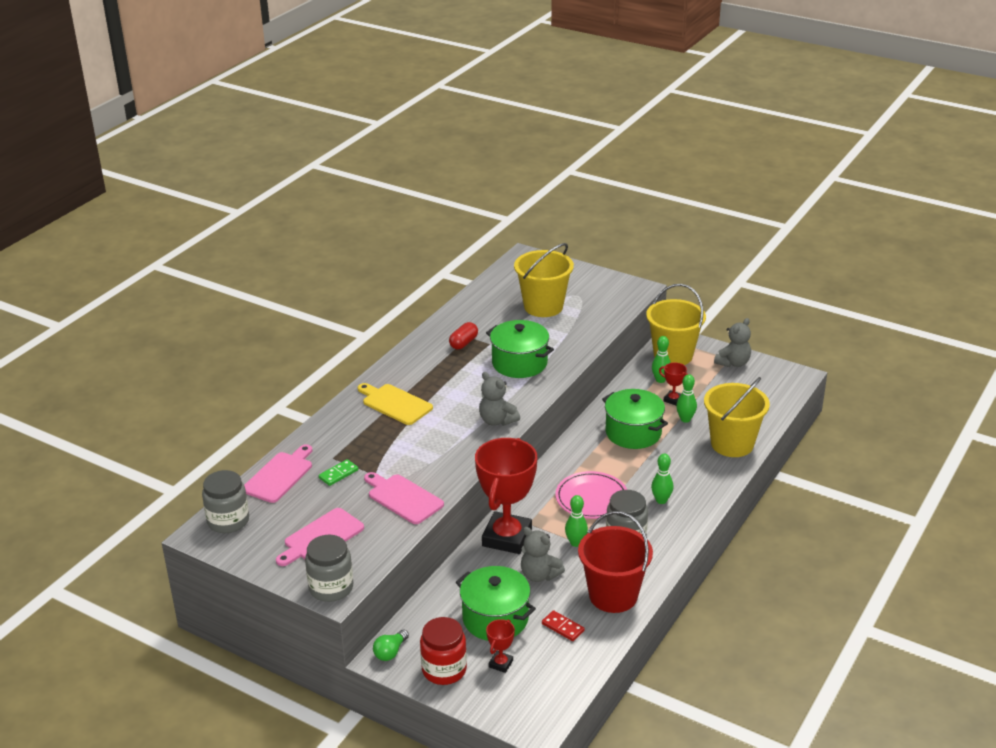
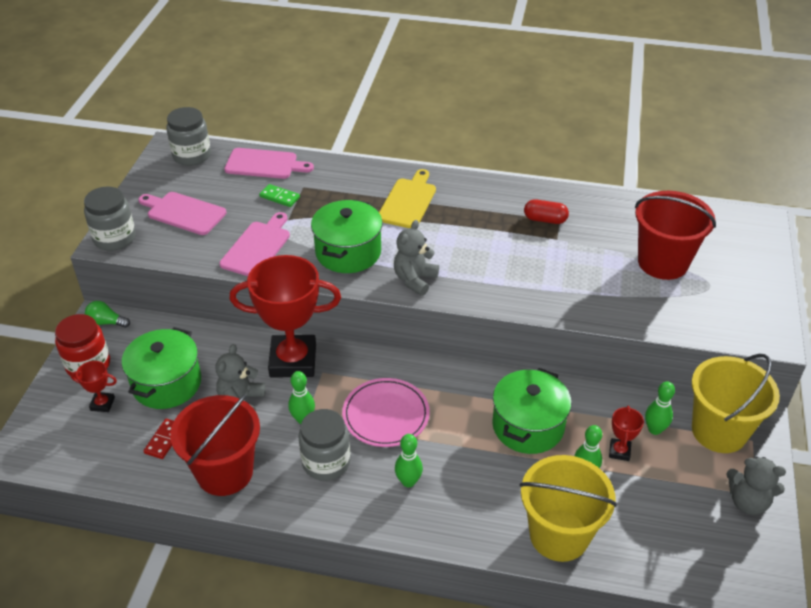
camera: 70 degrees right, 10 degrees up
(519, 363) = (533, 271): green pot -> green pot (348, 252)
(543, 306) = (662, 262): yellow bucket -> red bucket

